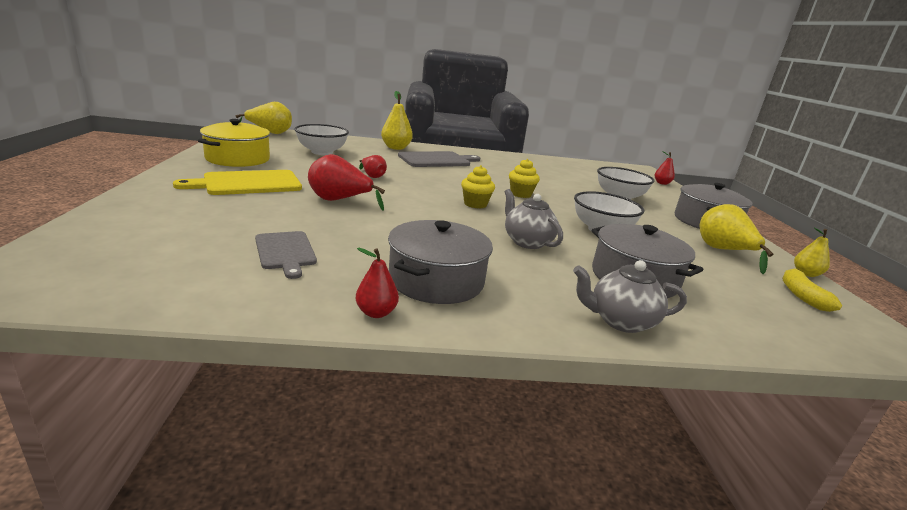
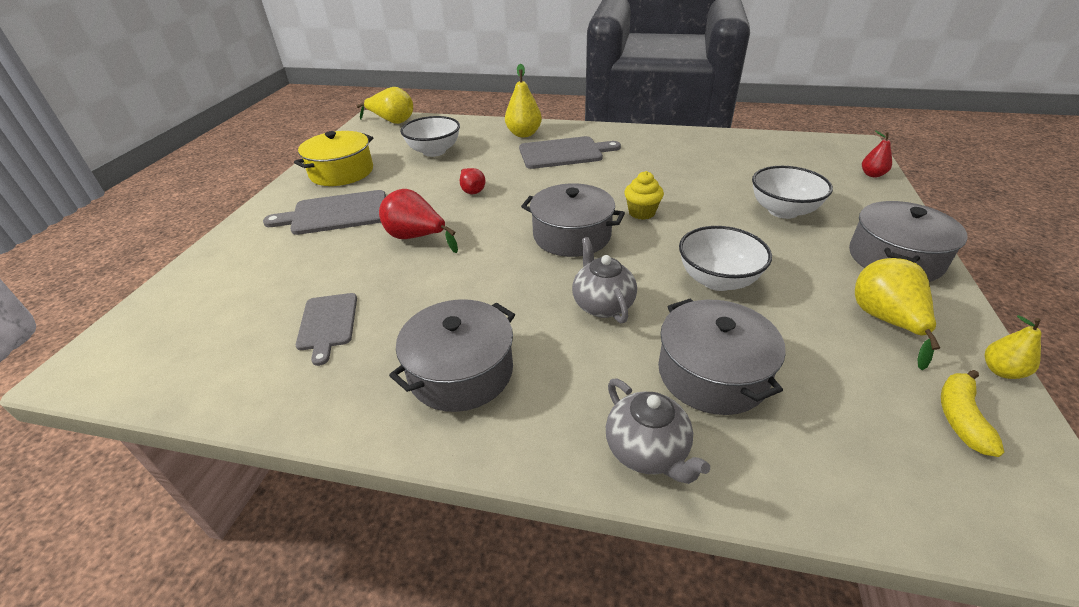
camera: 20 degrees right, 15 degrees up
(248, 183) = (335, 213): yellow cutting board -> grey cutting board
(376, 313) = (375, 420): red pear -> none
(475, 204) = (572, 235): yellow cupcake -> grey pot
(620, 321) = (647, 451): grey teapot -> grey teapot turned 135 degrees counterclockwise

